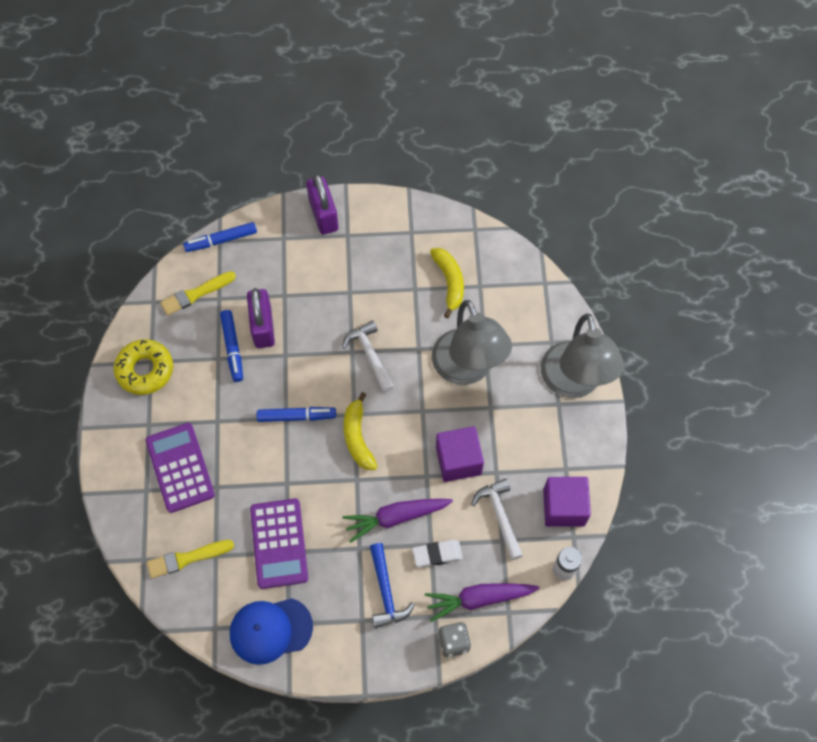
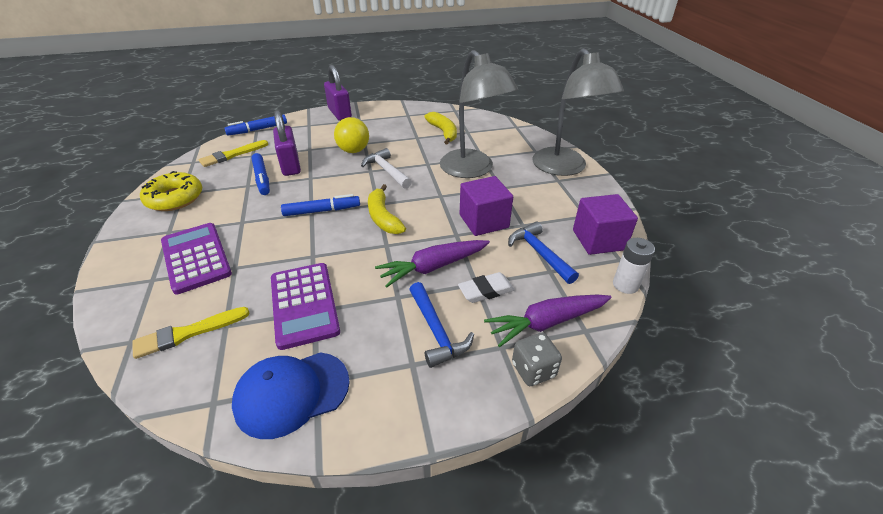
camera: 10 degrees left, 25 degrees down
(336, 307) = (353, 151): none -> yellow ball
(500, 516) = (539, 253): white hammer -> blue hammer

